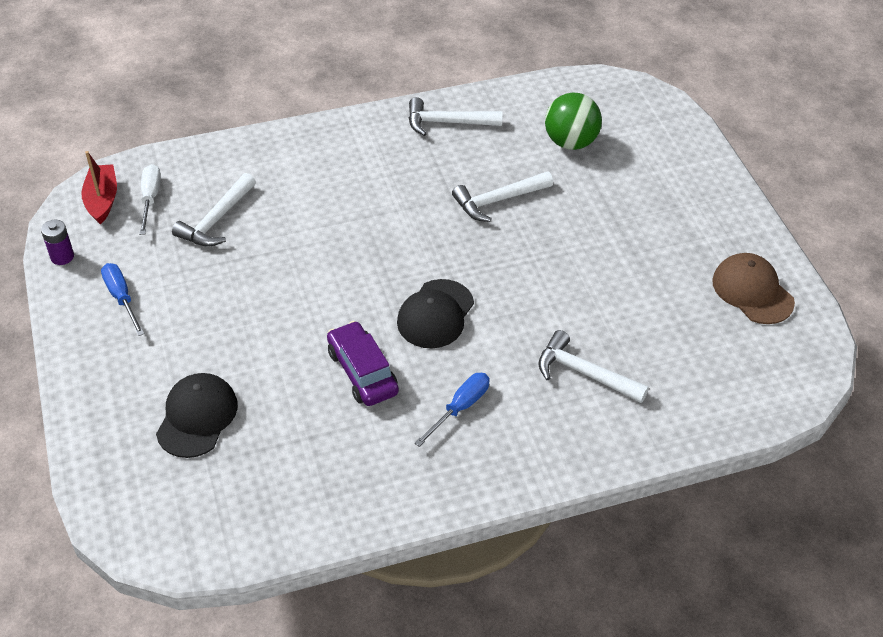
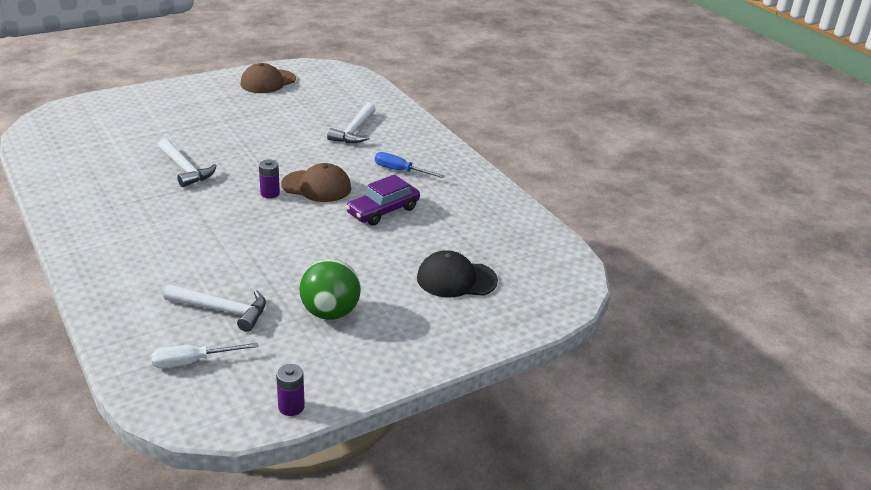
camera: 105 degrees left, 15 degrees down
(102, 200) = (197, 398): red boat -> none
(121, 298) = (339, 349): blue screwdriver -> none
(427, 270) = (270, 193): none -> purple battery
(435, 314) = (316, 186): black cap -> brown cap
(447, 123) = (79, 199): white hammer -> none
(570, 142) = (112, 143): green ball -> green ball (330, 313)

